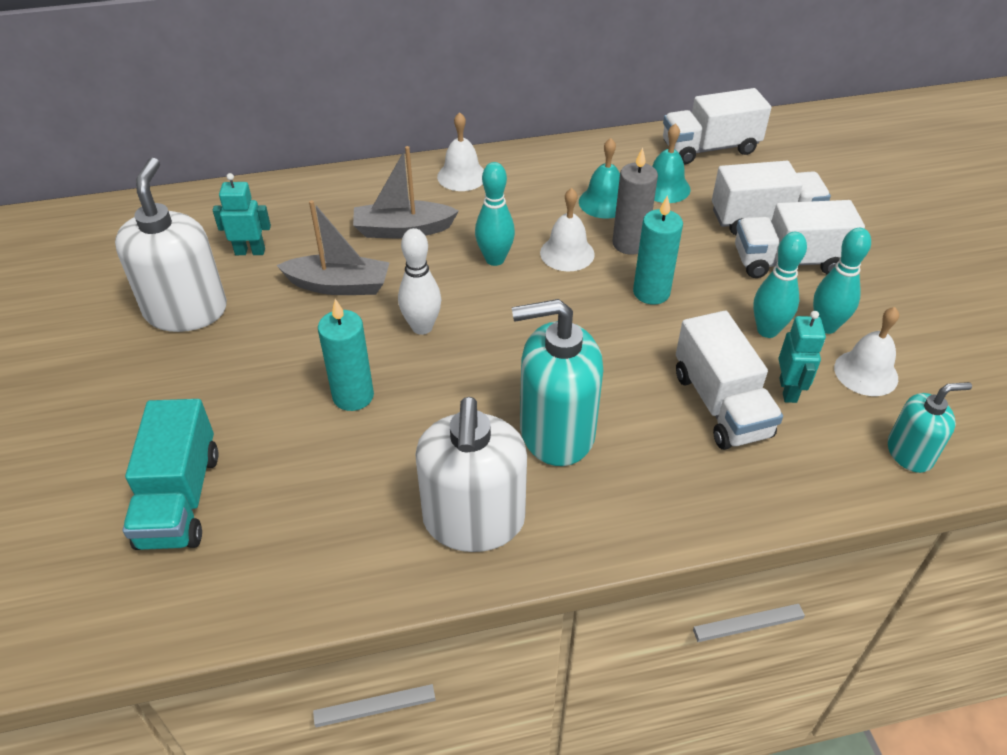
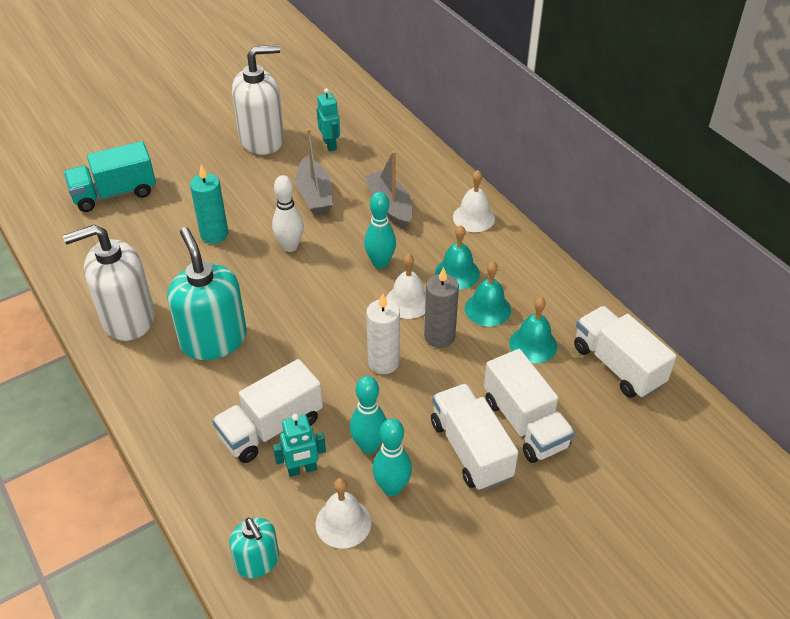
camera: 70 degrees right, 0 degrees up
(541, 208) = (457, 273): none -> turquoise bell
(651, 292) = (383, 362): turquoise candle -> white candle

